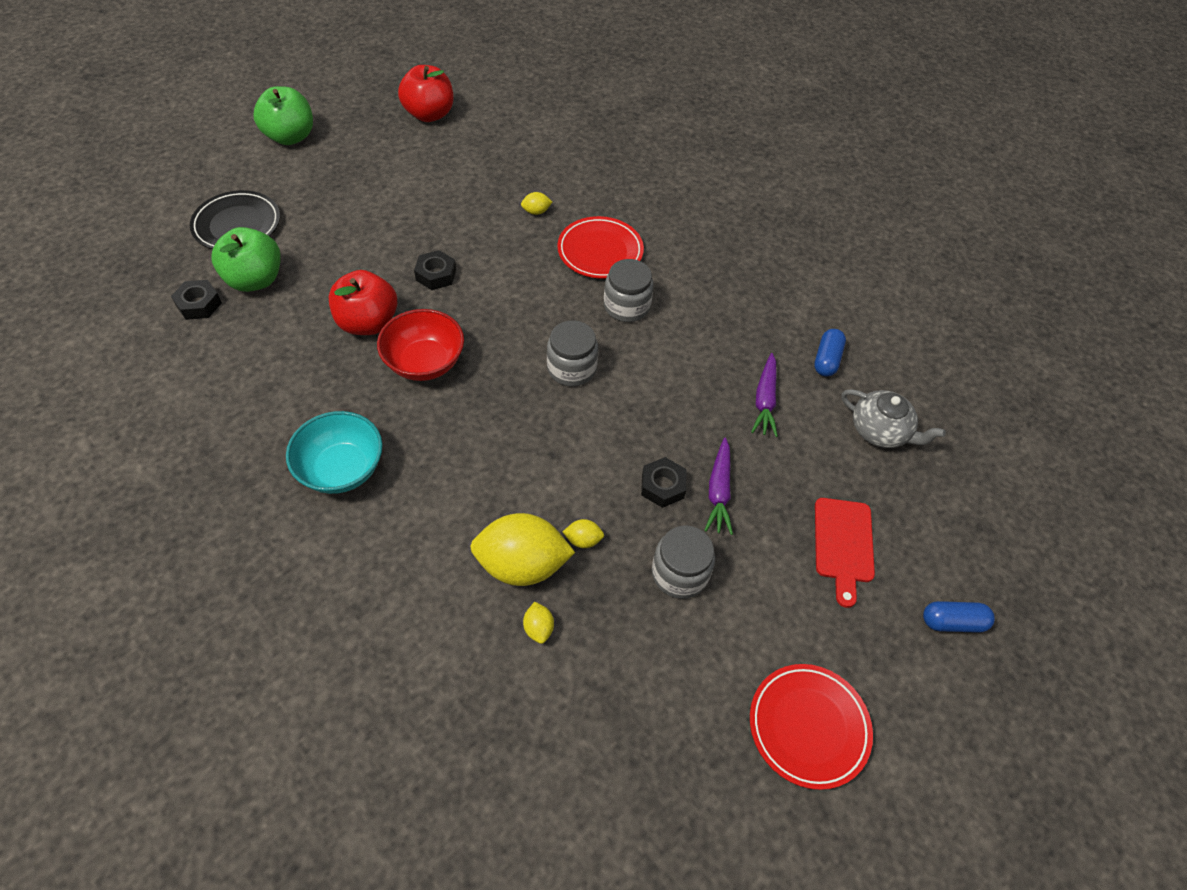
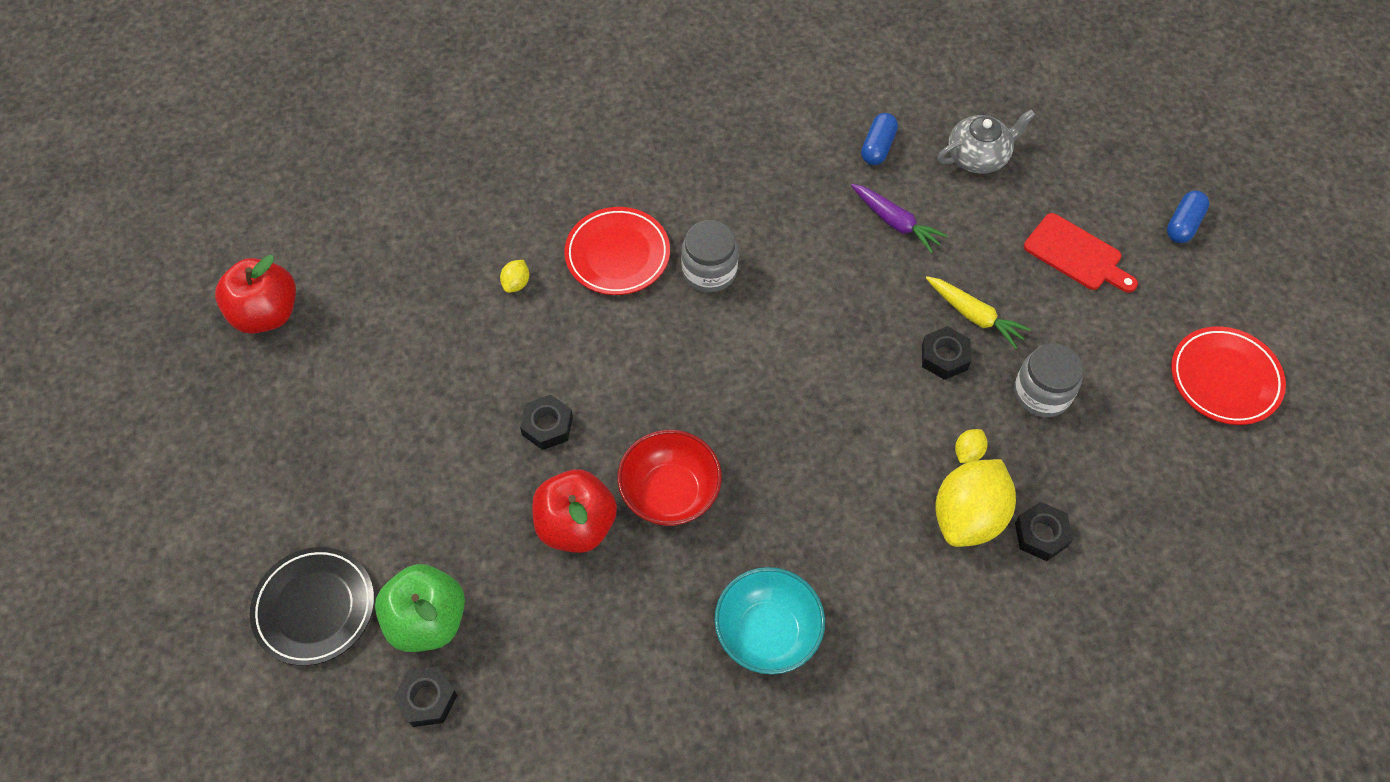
camera: 55 degrees left, 5 degrees up
(290, 137) = (188, 486): green apple -> none
(538, 628) = (1041, 534): yellow lemon -> black nut
(571, 368) = (761, 361): grey jar -> none
(718, 491) = (974, 316): purple carrot -> yellow carrot
(826, 360) = (878, 147): blue capsule -> blue capsule turned 60 degrees clockwise

